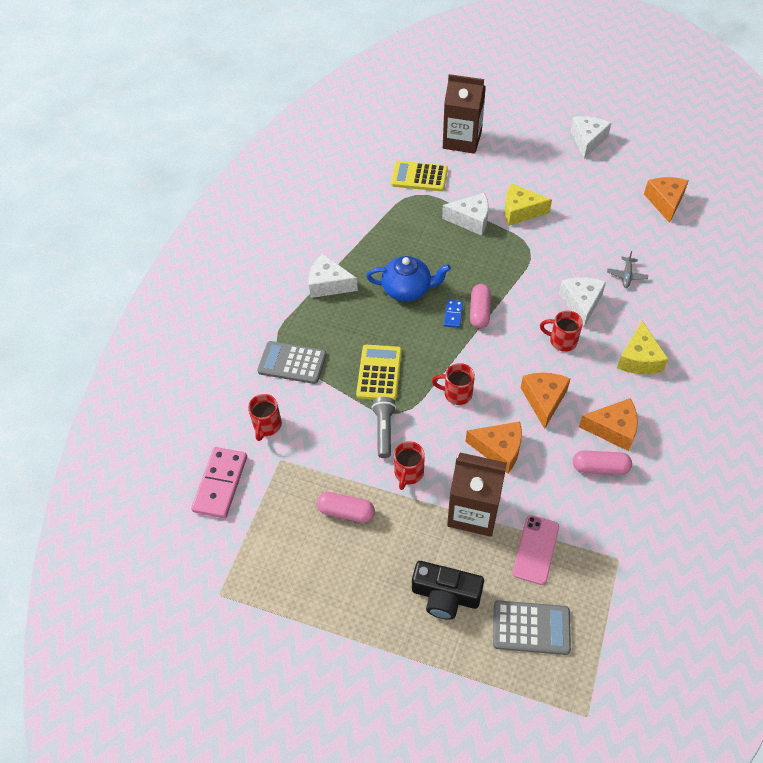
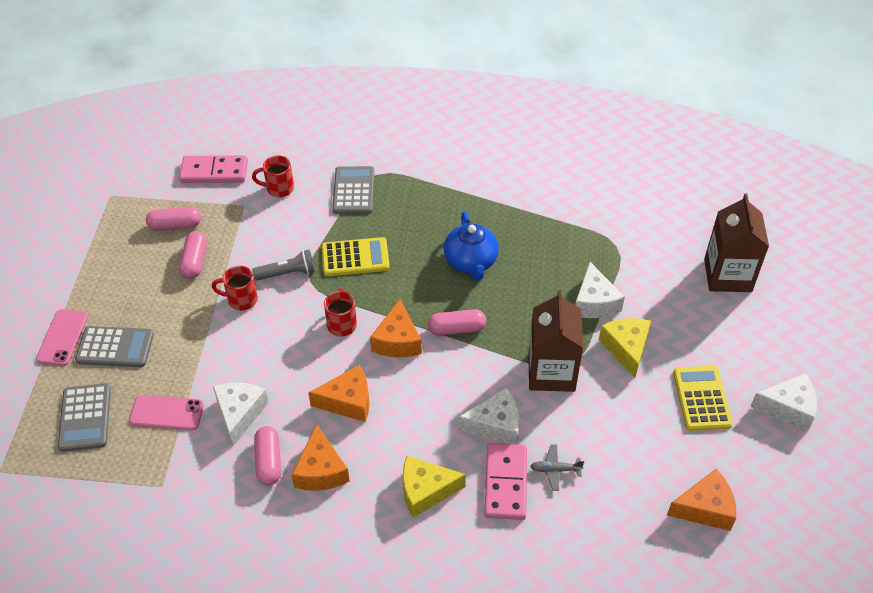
camera: 75 degrees right, 5 degrees down
(288, 528) = (175, 225): none -> pink capsule
(329, 284) = (460, 198): white cheese -> white cheese (239, 414)
(419, 177) = (646, 245): yellow calculator -> yellow calculator (701, 399)
(421, 650) = (63, 338): none -> pink phone
(445, 595) = (115, 347): black camera -> grey calculator
(453, 314) = (446, 306): blue domino -> none
(473, 511) = (204, 357): brown carton -> brown carton (551, 372)
(499, 449) = (278, 369): orange cheese -> orange cheese (397, 341)
(562, 341) = (434, 410): red mug -> none
(636, 307) = (505, 483): none -> pink domino

